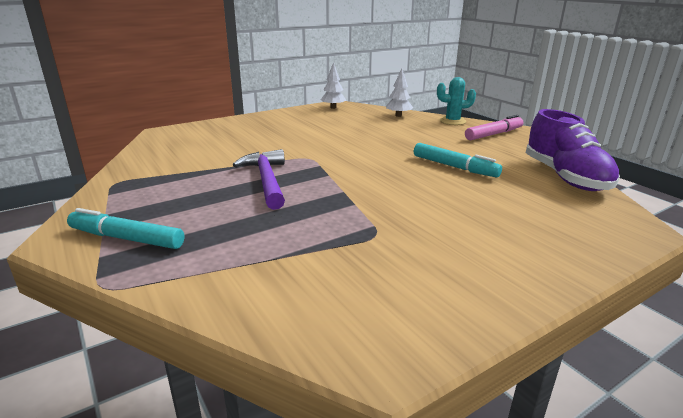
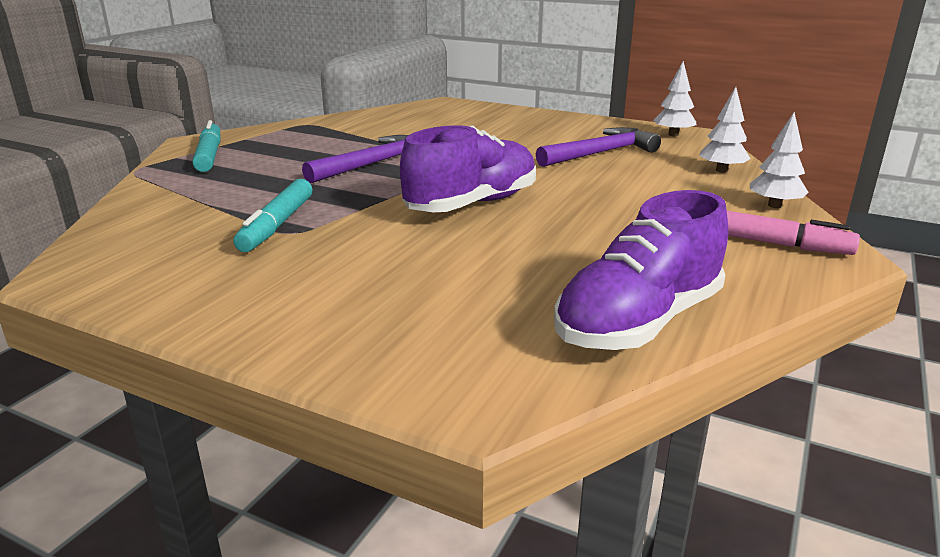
camera: 60 degrees right, 0 degrees up
(339, 126) = (600, 153): none -> purple hammer
(384, 172) = (472, 204): none -> purple shoe
(452, 121) = (774, 205): turquoise cactus -> white tree
(454, 167) = (553, 237): turquoise marker -> turquoise marker (277, 225)

